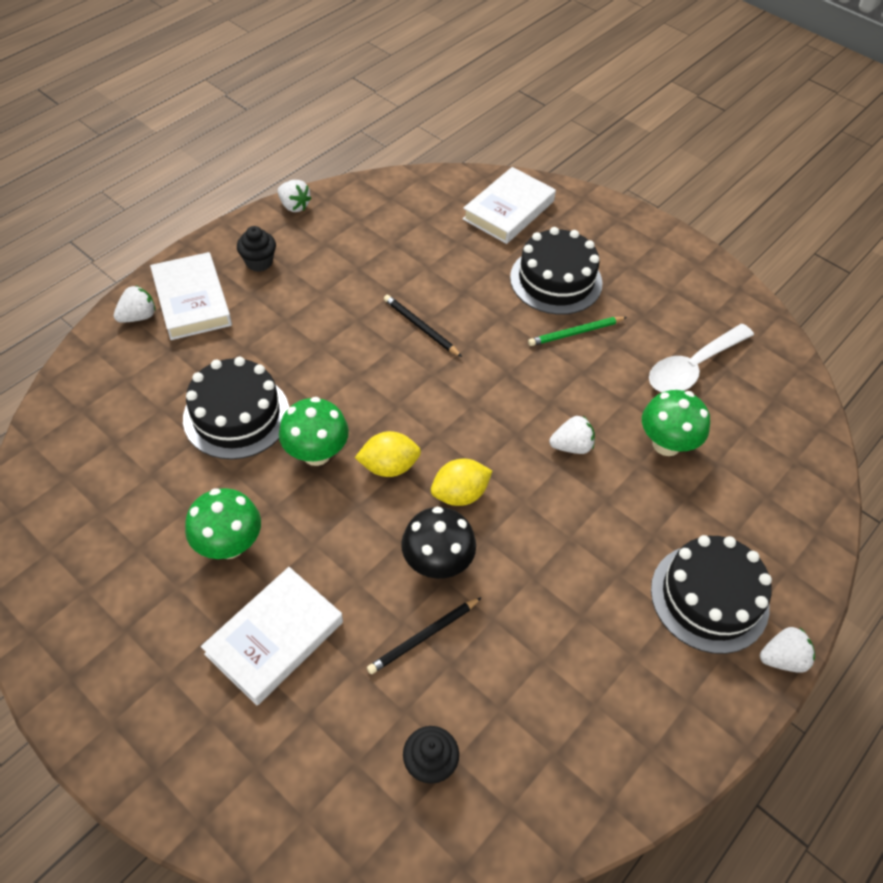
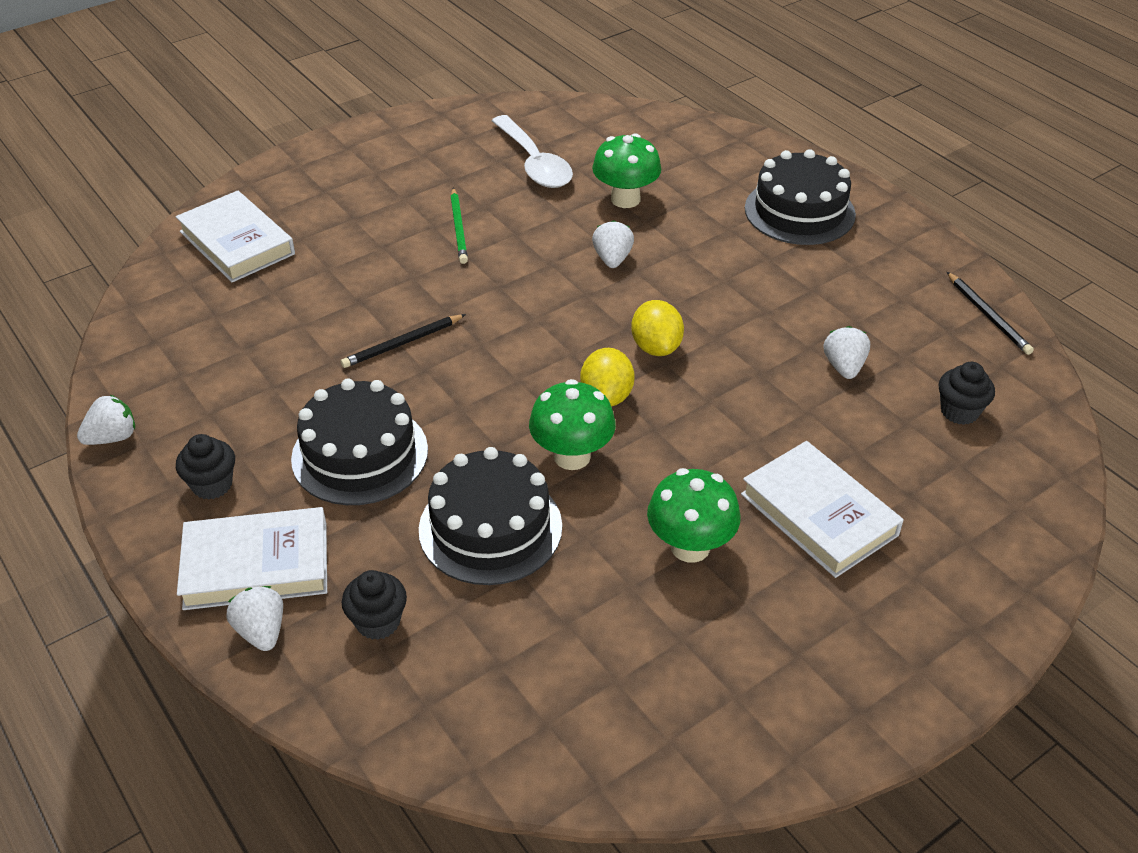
camera: 75 degrees left, 10 degrees down
(148, 371) = (378, 622): none -> black cupcake
(423, 637) = (826, 398): black pencil -> black pencil (988, 316)
(437, 563) = (740, 376): black mushroom -> none
(556, 280) = (373, 227): black cake -> black cake (360, 454)
(782, 658) = (861, 187): white strawberry -> white strawberry (844, 367)

